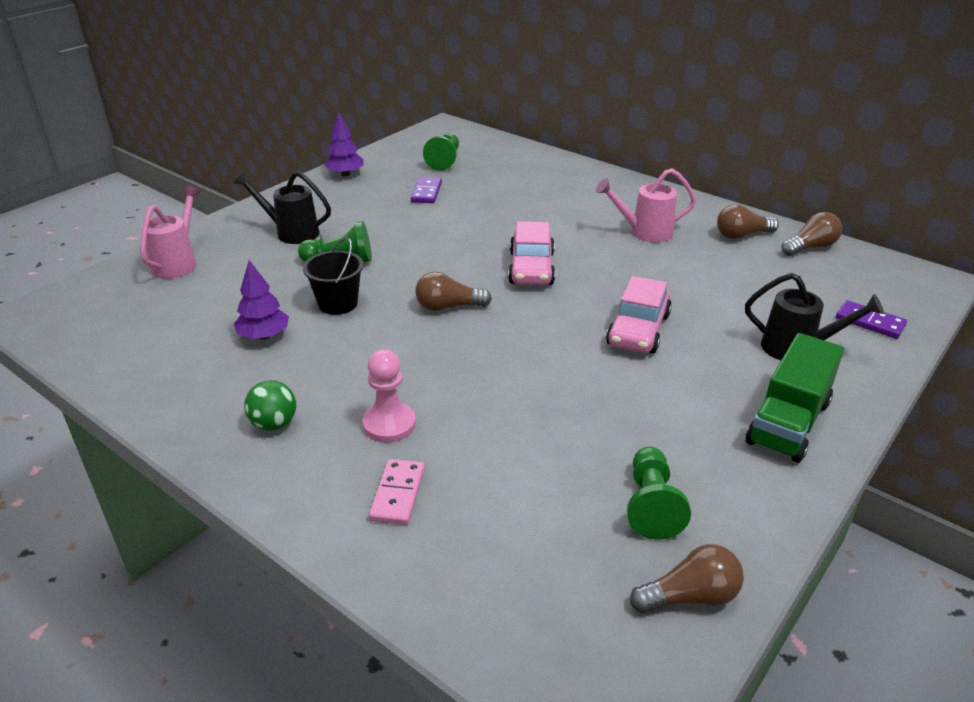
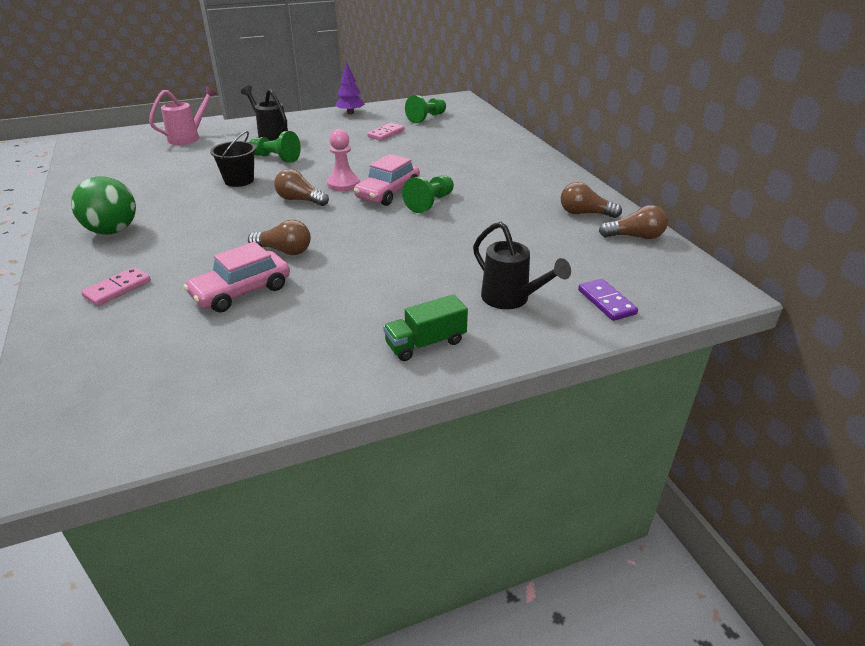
camera: 30 degrees right, 0 degrees up
(264, 336) = (175, 186): purple tree -> none
(274, 424) = (113, 231): green ball -> green ball, size x1.60
(389, 424) = (169, 251): pink pawn -> pink pawn (343, 184)
(426, 192) = (386, 133): purple domino -> pink domino
(638, 330) = (405, 250): pink car -> pink car (241, 291)
(644, 232) = (506, 192): pink watering can -> none
(651, 505) = (248, 354): green pawn -> green pawn (430, 203)
(690, 597) = (188, 416): brown light bulb -> brown light bulb (284, 251)
(788, 422) = (425, 343): green truck -> green truck, size x0.67

